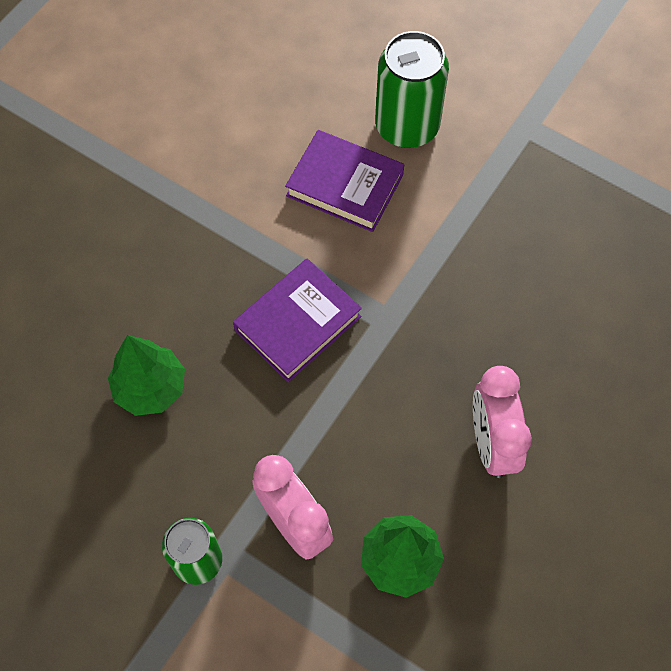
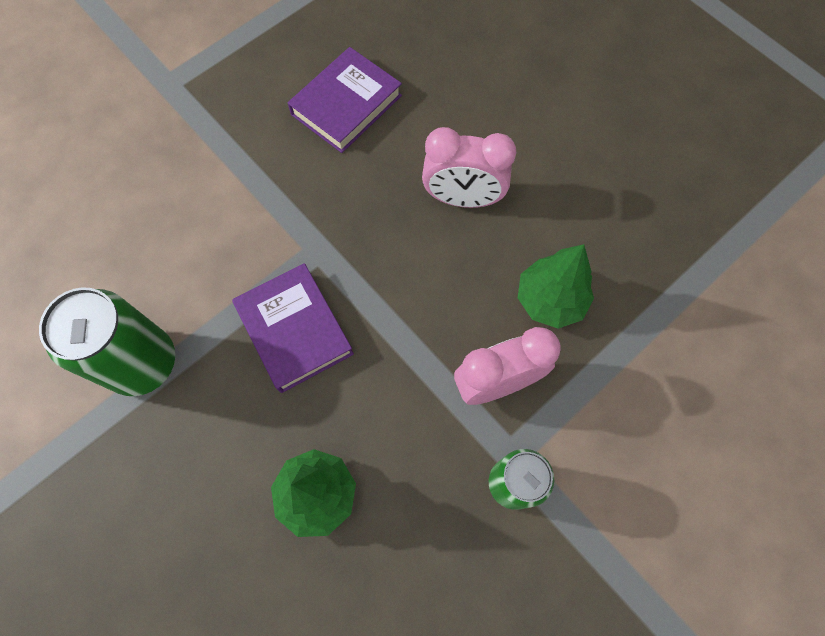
camera: 75 degrees left, 5 degrees up
(345, 185) = (161, 249): purple book -> purple book (346, 105)
(407, 126) = (121, 178): green can -> green can (143, 362)

